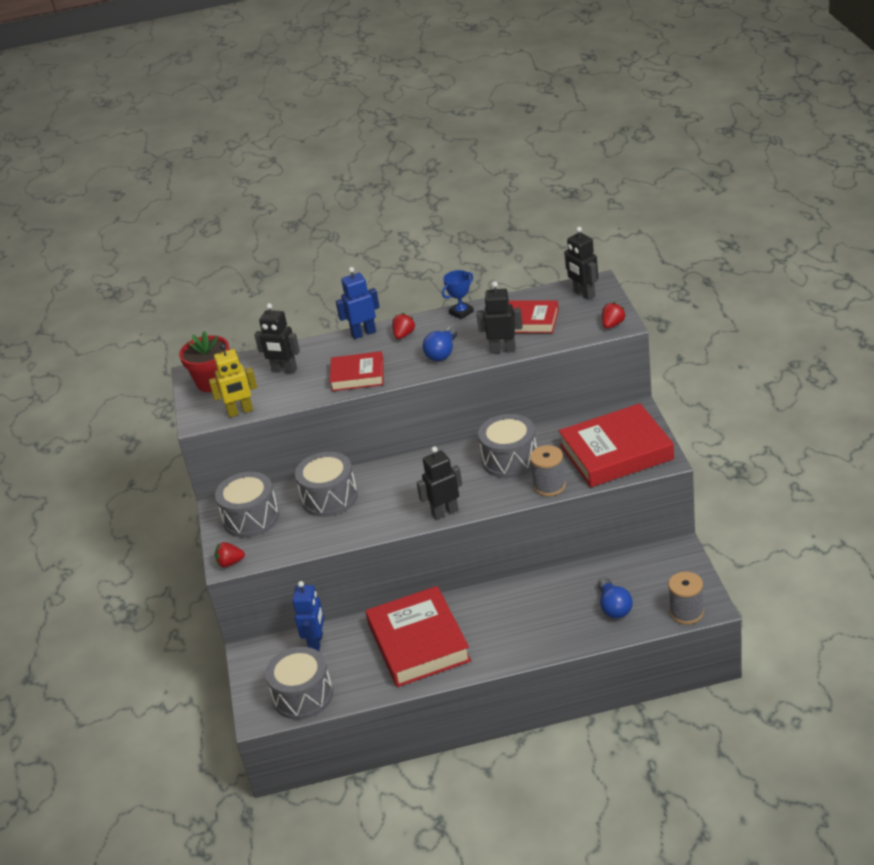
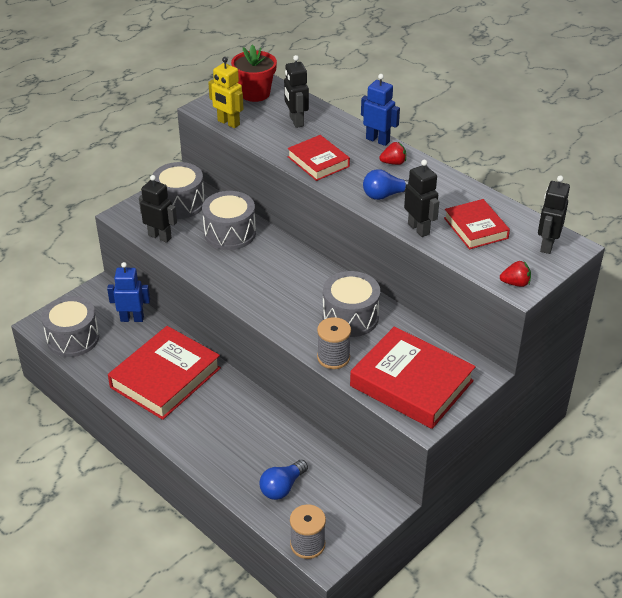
camera: 50 degrees right, 5 degrees up
(230, 563) = (124, 216): red strawberry -> none
(316, 643) = (132, 318): blue robot -> blue robot turned 150 degrees counterclockwise
(445, 512) = (255, 307): black robot -> black robot (160, 236)
(461, 313) = (453, 182): blue trophy -> none

